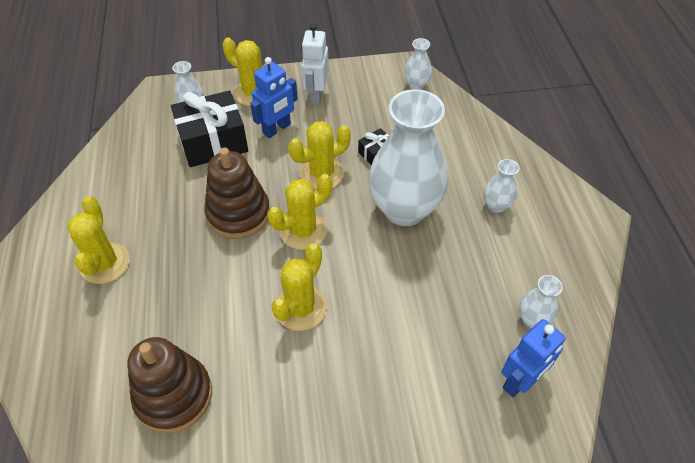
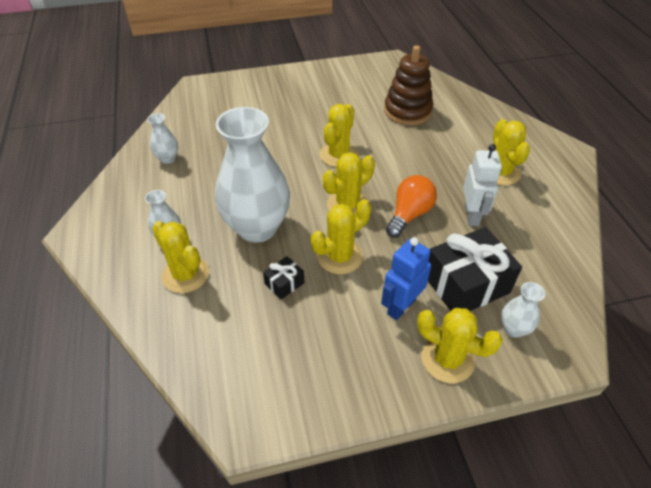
camera: 175 degrees right, 5 degrees down
(238, 213) = (409, 214): brown stacking toy -> orange light bulb
(316, 96) = (364, 361): white robot -> white robot (472, 215)
(416, 85) = (229, 391): white vase -> none
(468, 167) = (185, 274): none -> yellow cactus
(520, 381) = (188, 128): blue robot -> none

